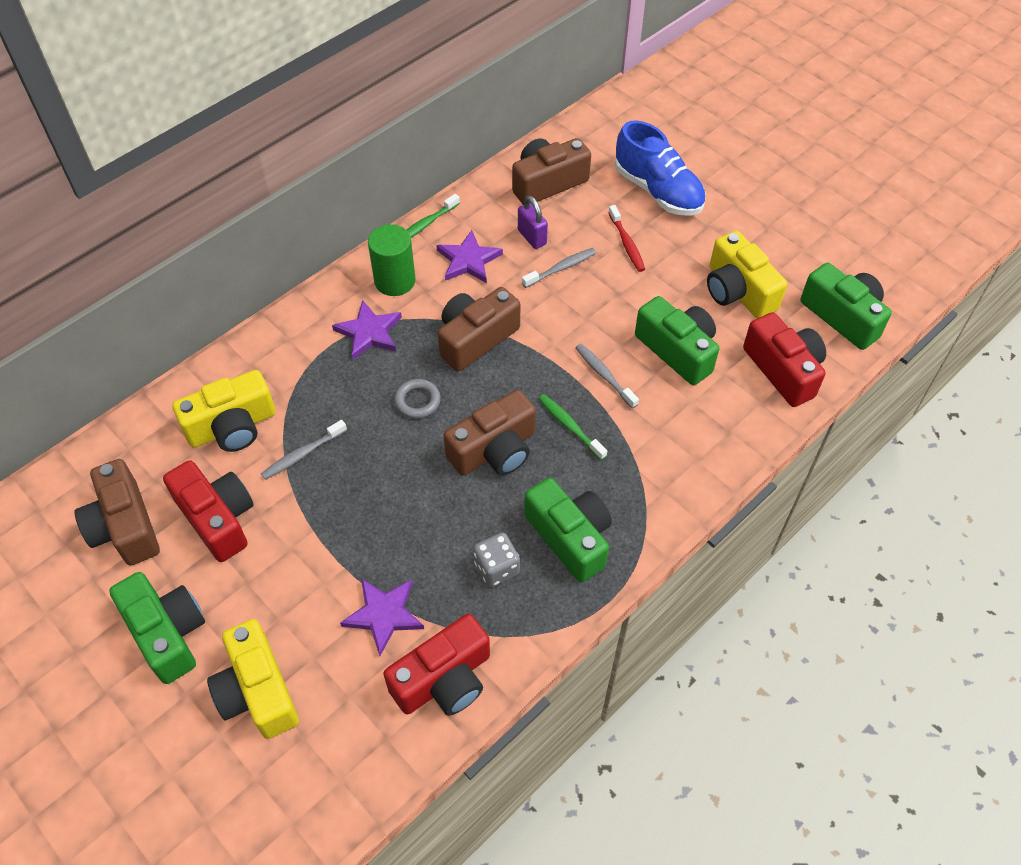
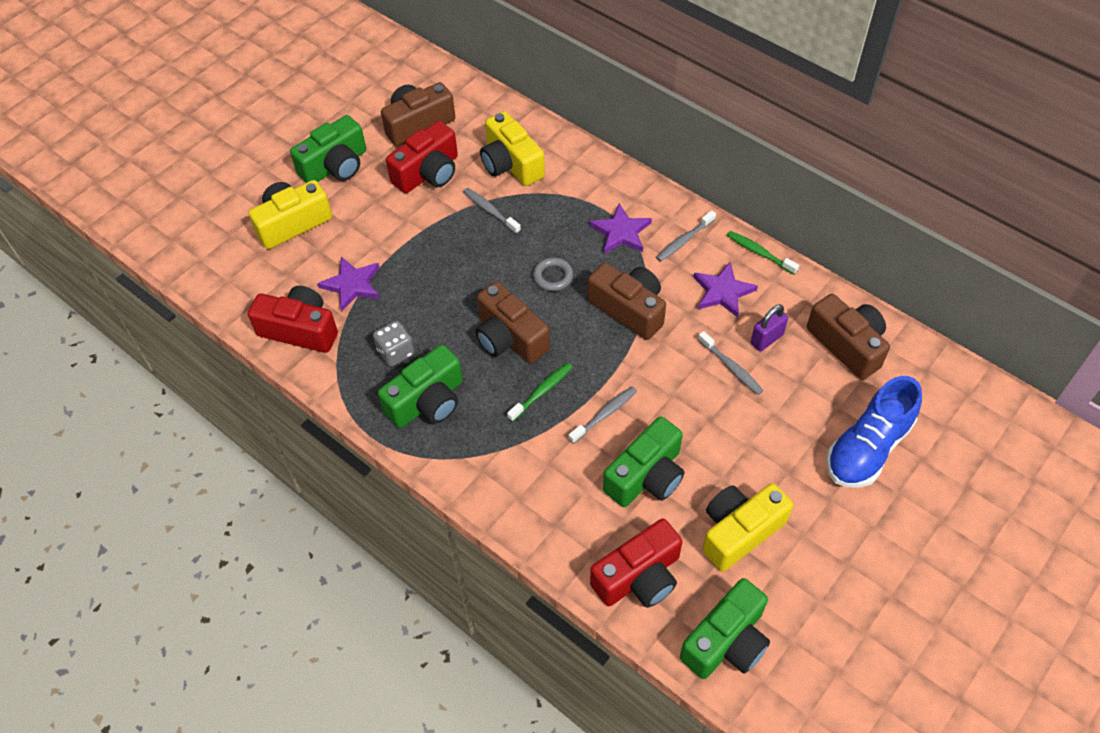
camera: 85 degrees right, 0 degrees up
(395, 281) = (684, 240): green cylinder -> grey toothbrush
(444, 679) = (300, 330): red camera -> red camera turned 150 degrees clockwise
(627, 243) = (780, 422): red toothbrush -> none

